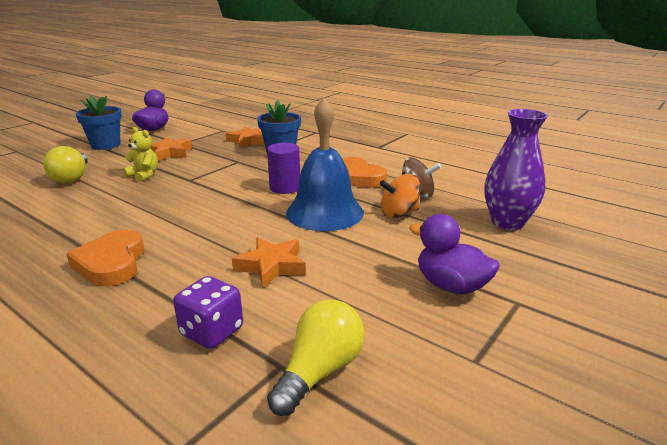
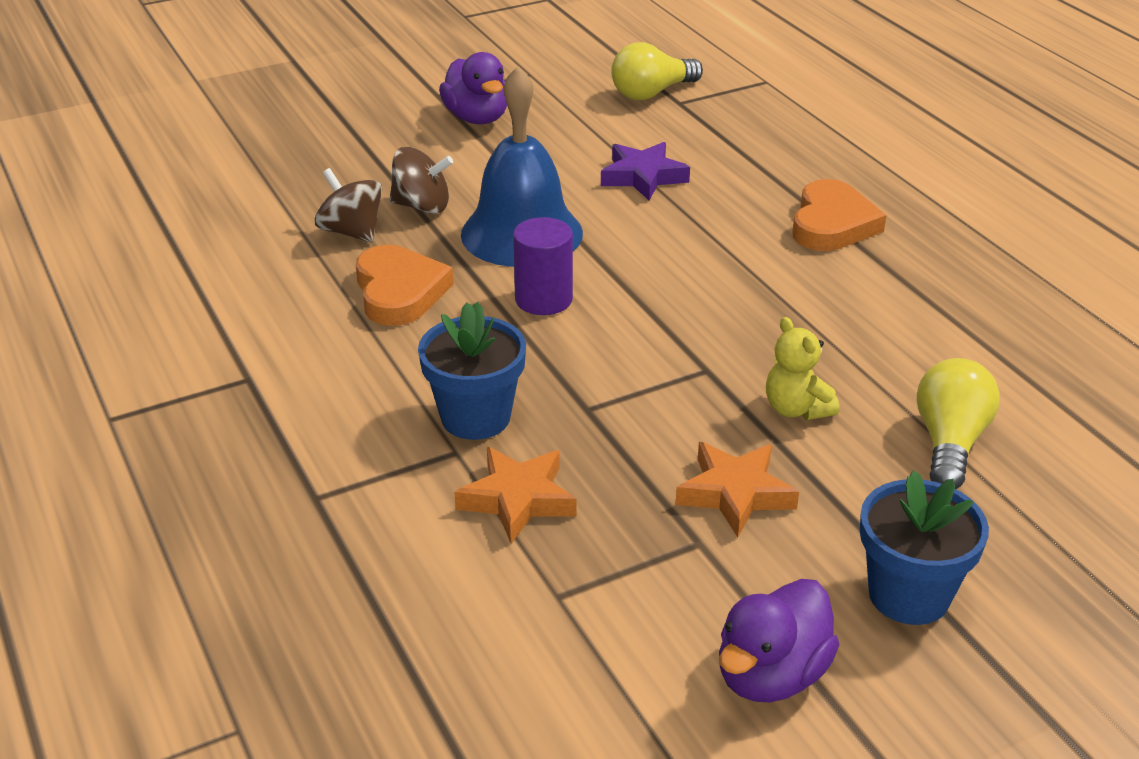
camera: 155 degrees left, 10 degrees up
(212, 332) = (728, 134): purple dice -> none
(271, 266) = (643, 177): orange star -> purple star
(399, 213) = (422, 206): orange spinning top -> brown spinning top
(507, 222) = (307, 161): purple vase -> none

